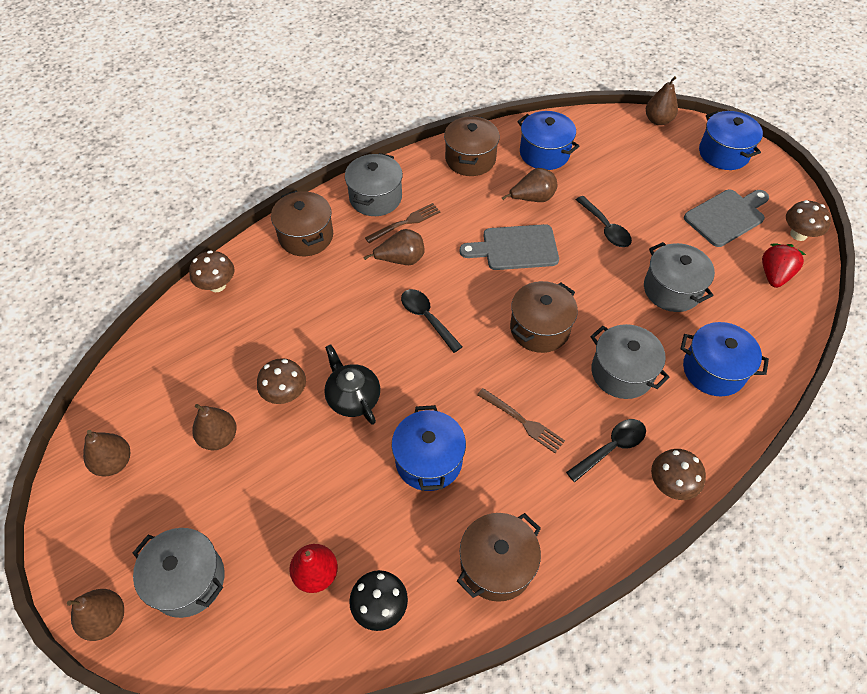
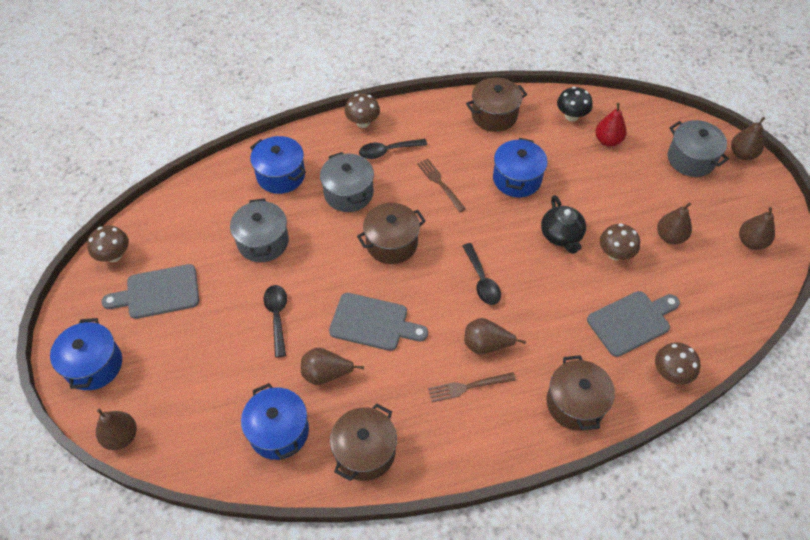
camera: 160 degrees left, 0 degrees up
(259, 322) = (631, 321): none -> grey cutting board
(375, 198) = (490, 430): grey pot -> none
(774, 275) = (170, 228): red strawberry -> none

